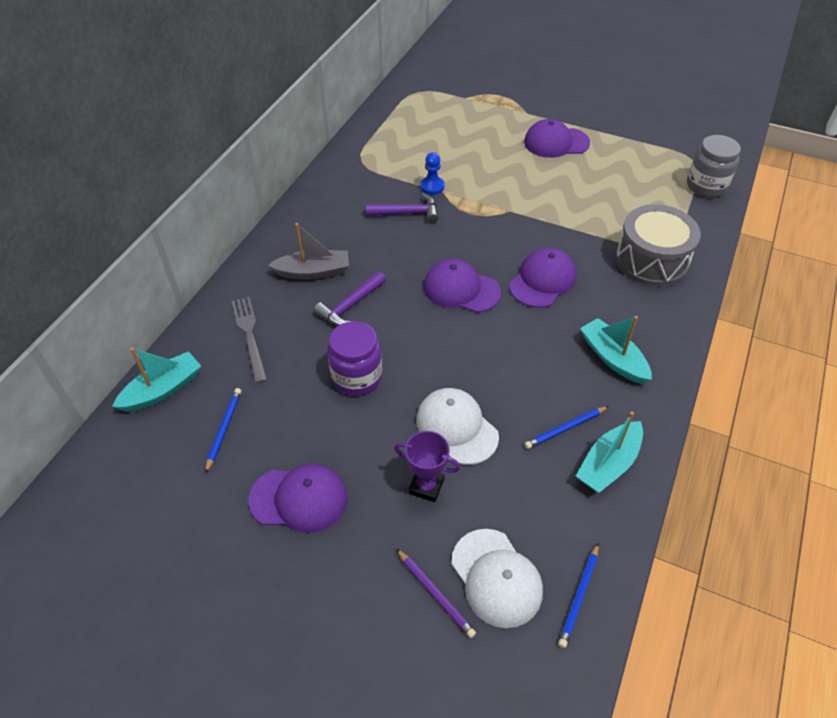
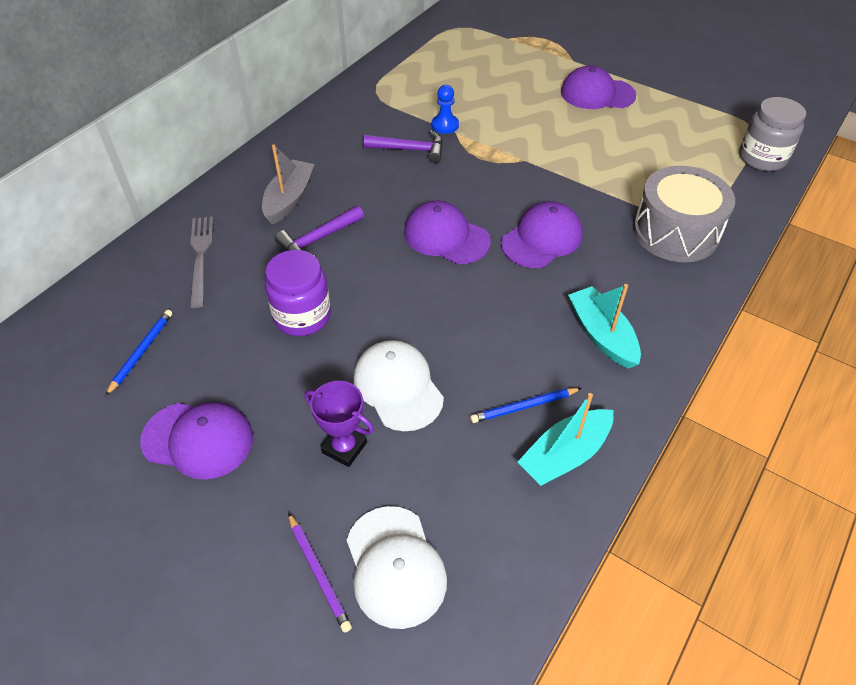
camera: 10 degrees right, 0 degrees up
(162, 390) = (91, 301): turquoise boat -> none
(313, 272) = (289, 199): grey boat -> grey boat turned 75 degrees counterclockwise
(579, 596) = (488, 605): blue pencil -> none

